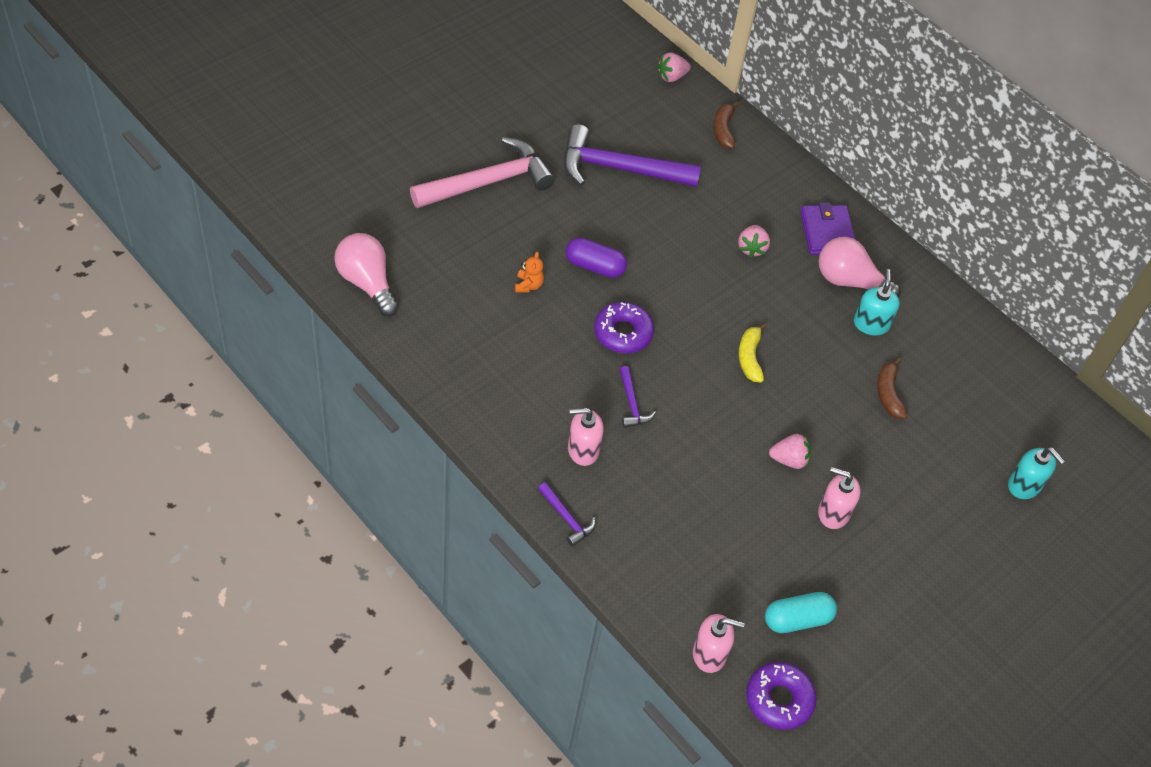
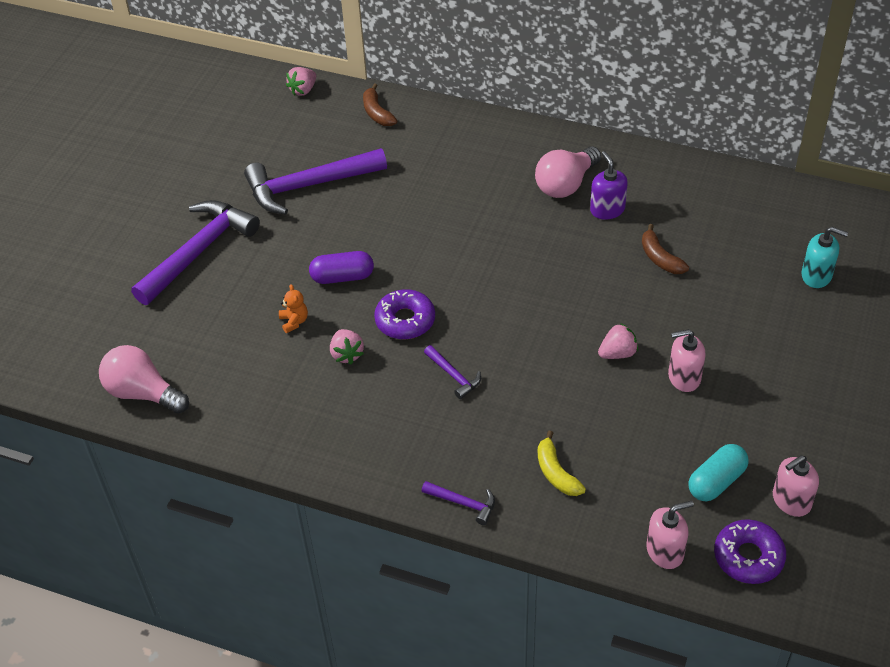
camera: 20 degrees left, 5 degrees down
(488, 182) = (198, 252): pink hammer -> purple hammer
(583, 450) = (437, 437): pink soap dispenser -> pink soap dispenser (791, 501)
(749, 358) = (527, 286): yellow banana -> yellow banana (556, 473)
(751, 248) = (467, 197): pink strawberry -> pink strawberry (347, 354)
(827, 233) = (521, 154): purple wallet -> none
(849, 281) = (566, 184): pink light bulb -> pink light bulb turned 45 degrees counterclockwise
(871, 324) = (607, 209): turquoise soap dispenser -> purple soap dispenser

